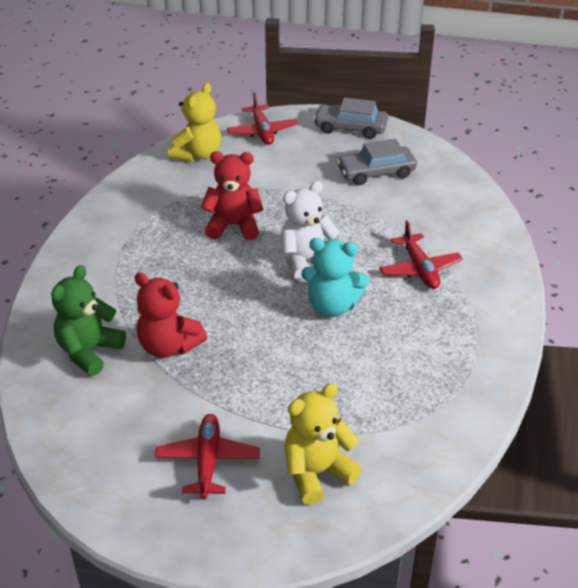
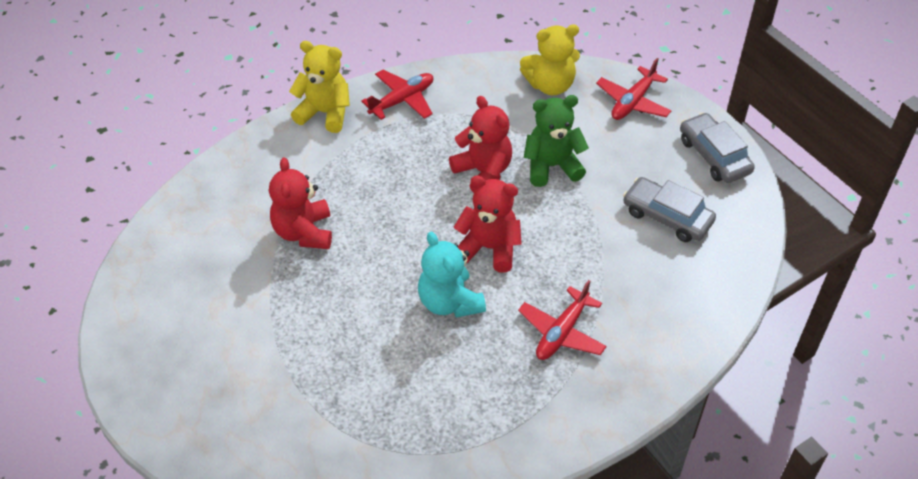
camera: 50 degrees right, 10 degrees up
(89, 351) = (255, 192): green teddy bear -> green teddy bear (552, 166)
(208, 461) = (210, 337): red plane -> red plane (402, 100)
(306, 261) = (489, 248): white teddy bear -> red teddy bear
(317, 472) = (254, 411): yellow teddy bear -> yellow teddy bear (325, 113)

